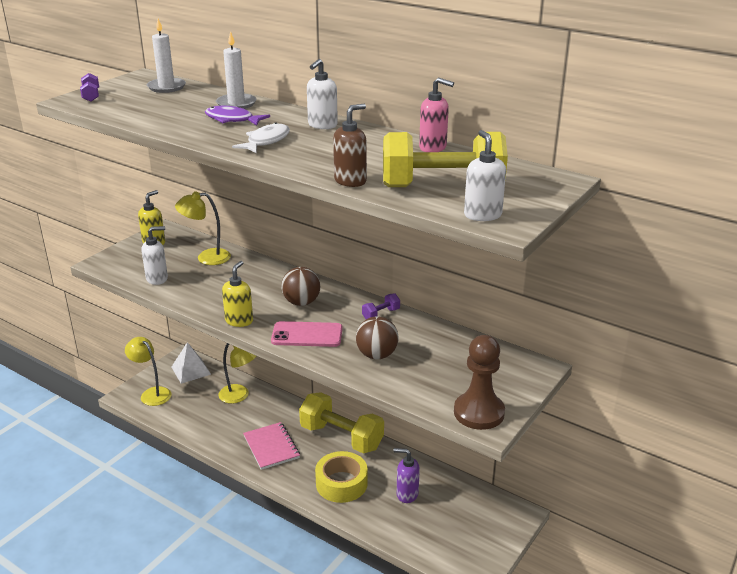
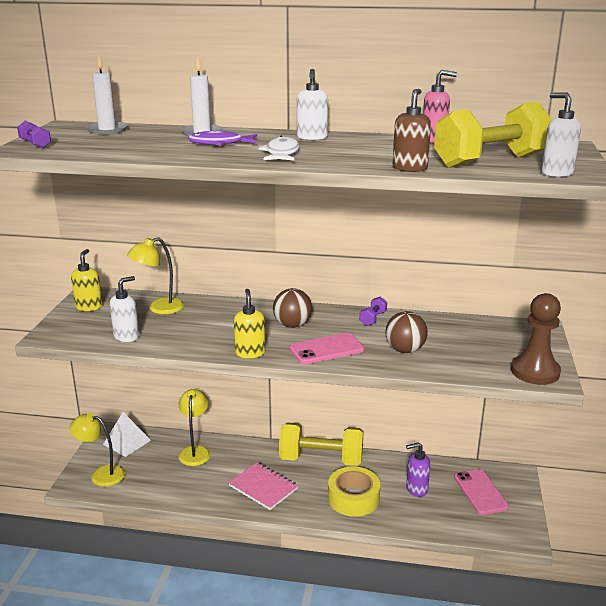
camera: 25 degrees left, 5 degrees down
(239, 396) = (195, 451): yellow lamp -> yellow lamp turned 90 degrees counterclockwise
(467, 518) = (480, 492): none -> pink phone

